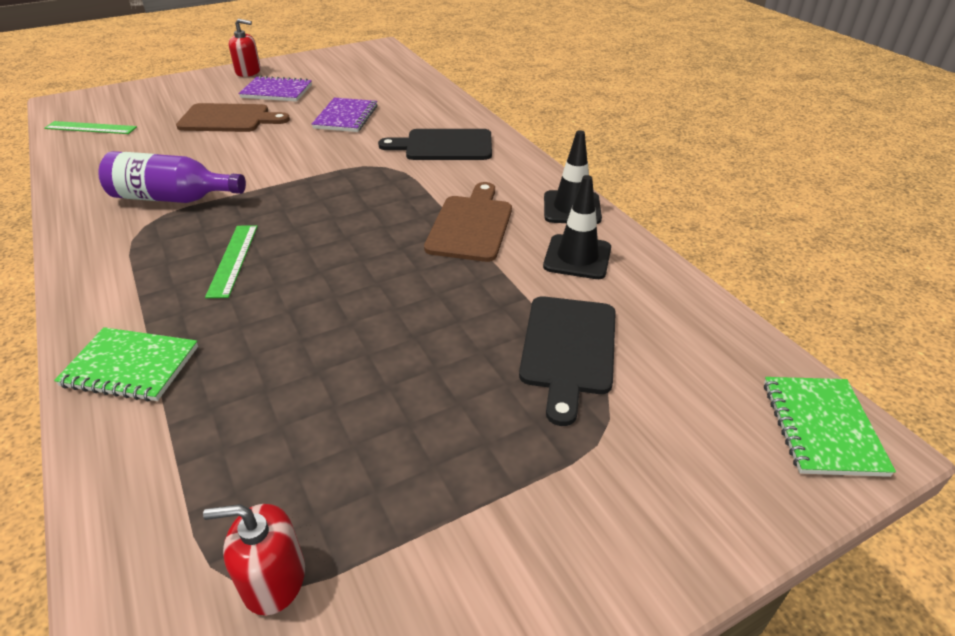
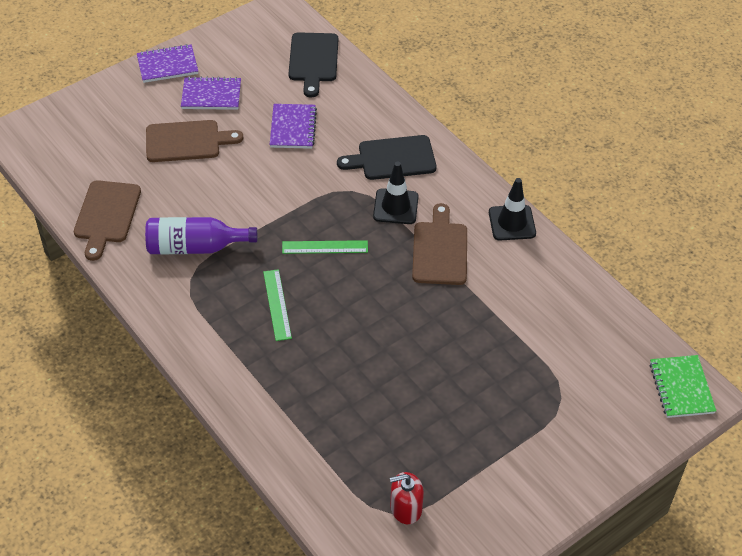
camera: 10 degrees left, 10 degrees up
(91, 128) = (68, 167): green ruler -> green ruler (325, 247)
(96, 165) = (106, 215): none -> brown cutting board
(131, 367) = (257, 400): green notebook -> none
(248, 72) = (167, 65): red soap dispenser -> purple notebook
(568, 349) = (529, 352): black cutting board -> black cutting board (313, 60)
(577, 257) = (523, 273): black traffic cone -> black traffic cone (395, 207)

